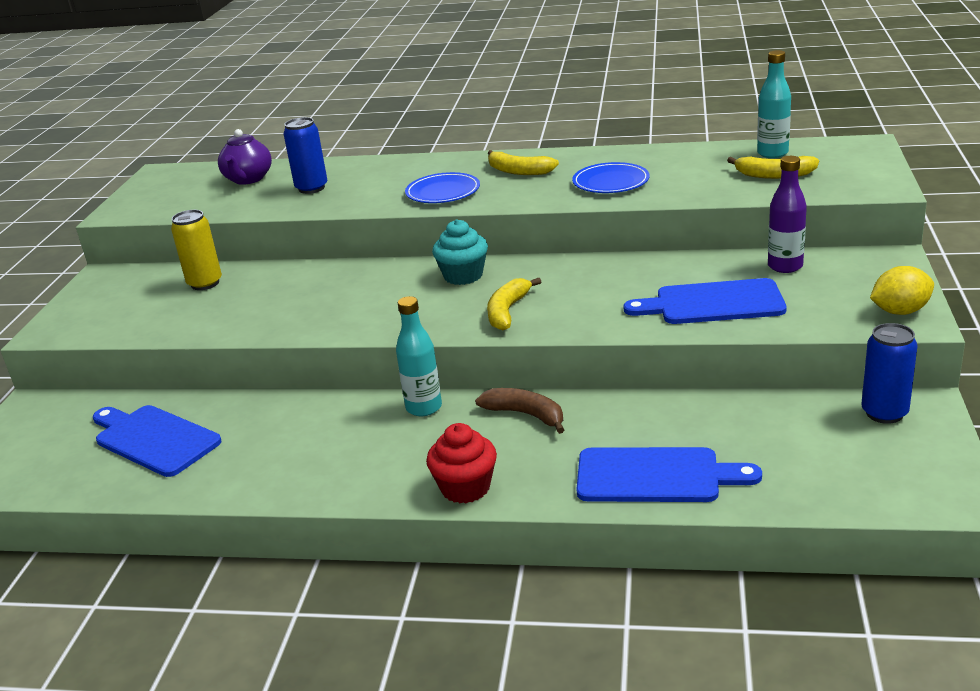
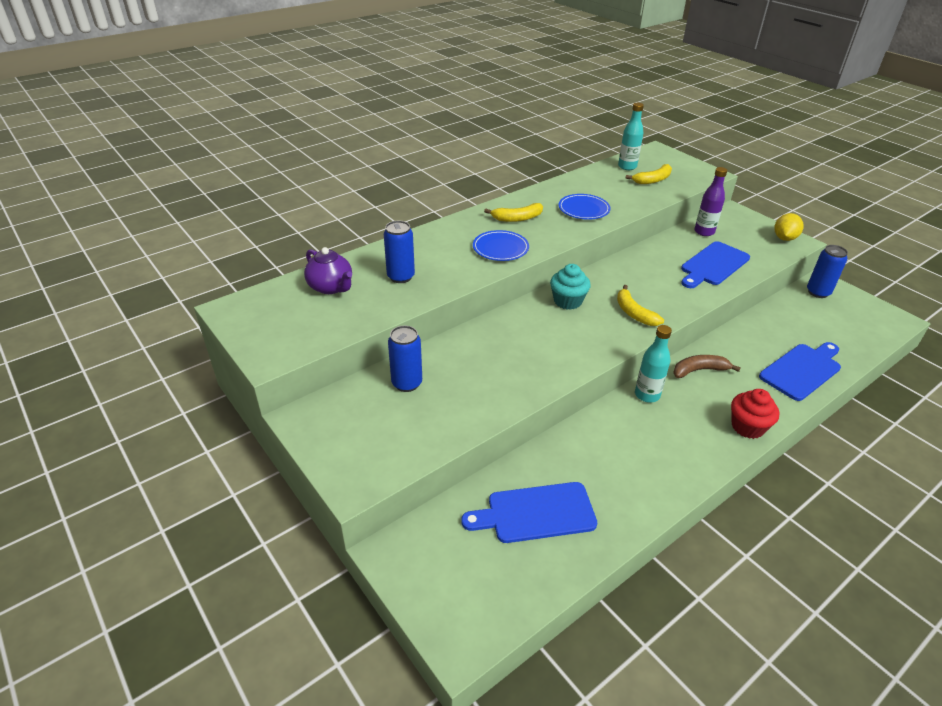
camera: 50 degrees left, 10 degrees up
(205, 283) = (407, 383): yellow can -> blue can

